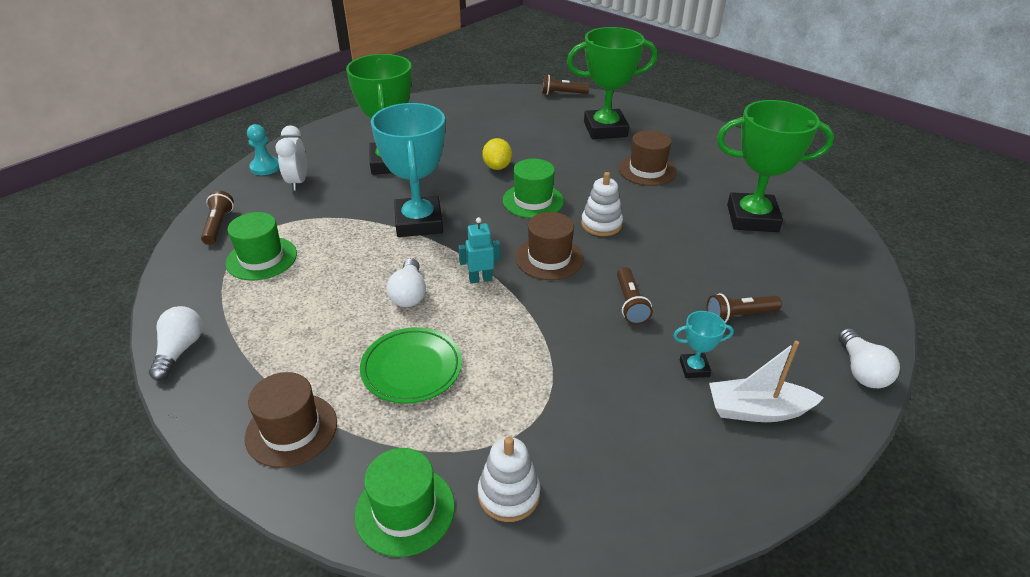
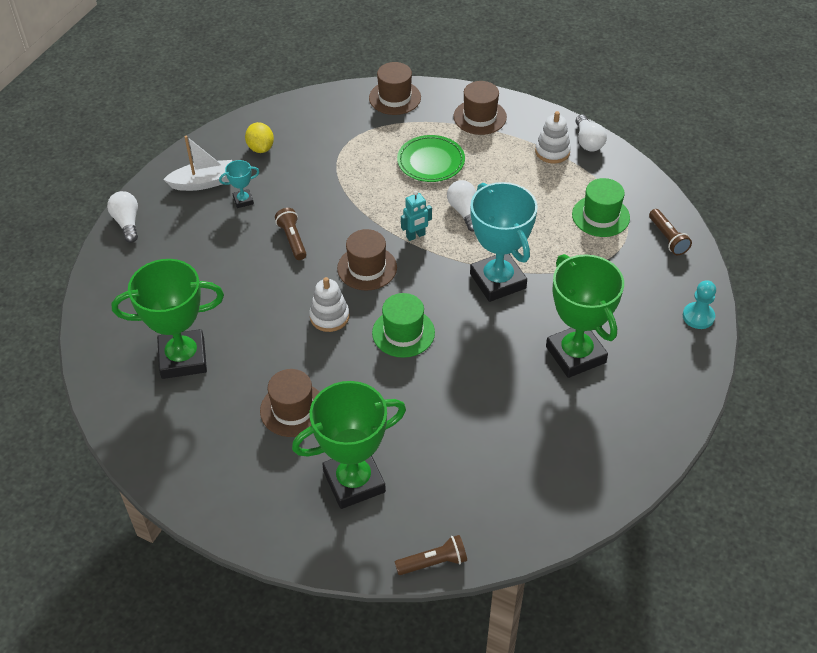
camera: 165 degrees right, 10 degrees up
(298, 182) = (647, 304): white clock -> none
(405, 510) = (395, 98): green hat -> brown hat
(497, 167) = (459, 376): yellow lemon -> yellow lemon (260, 148)
(509, 494) = (344, 114): white stacking toy -> white stacking toy (552, 152)
(739, 315) = (208, 247): brown flashlight -> none

